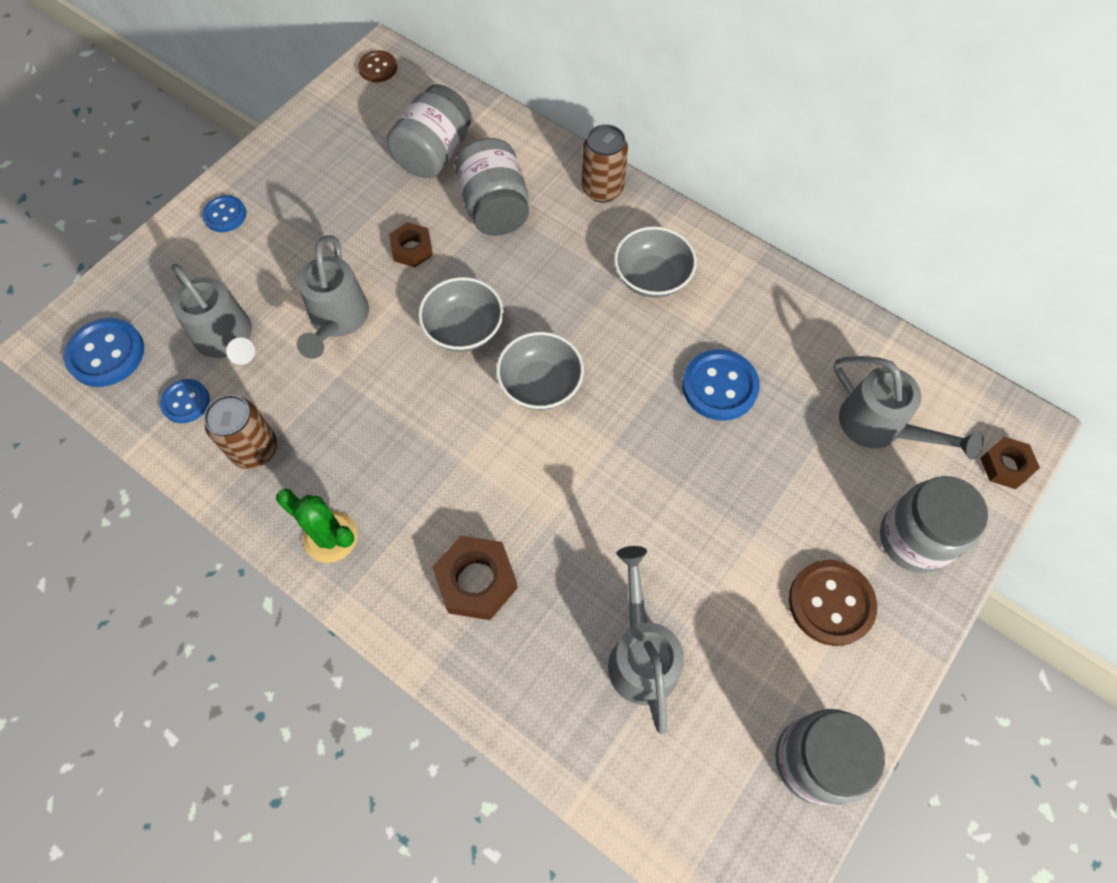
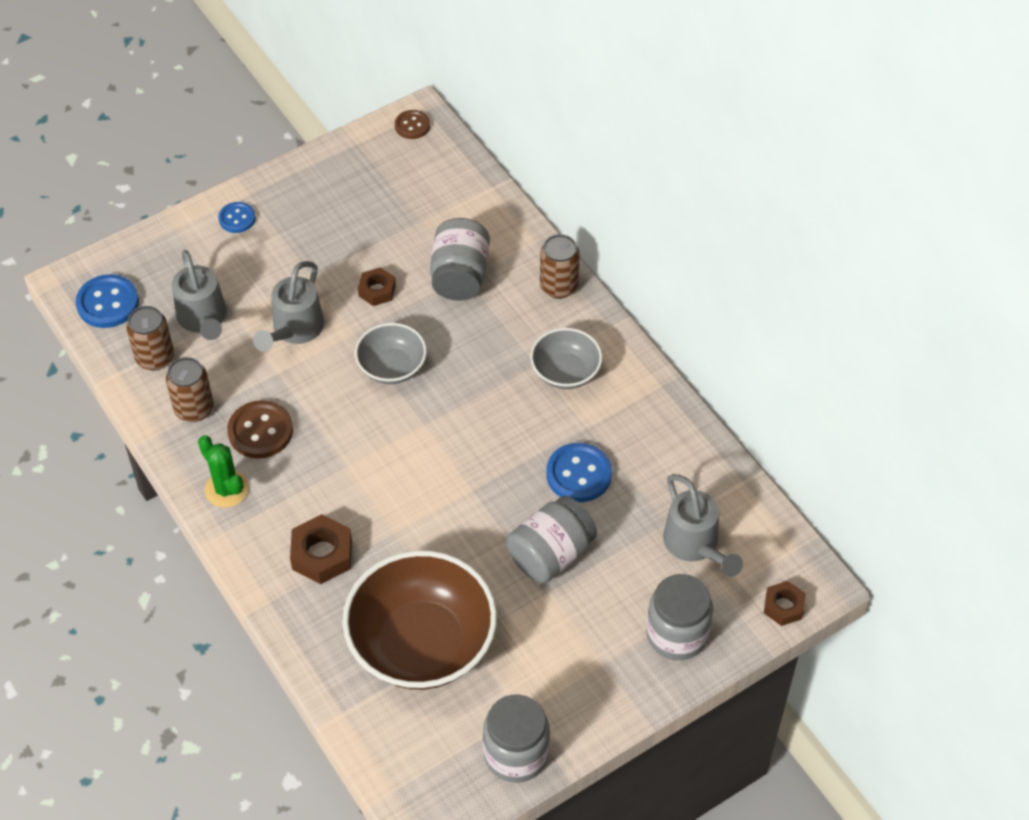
camera: 20 degrees right, 10 degrees down
(186, 402) = (155, 358): blue button -> brown can
(434, 153) = (428, 215): grey jar -> grey jar (551, 554)
(540, 384) = (434, 428): grey bowl -> none
(641, 655) = (422, 644): grey watering can -> brown bowl
(831, 603) = (585, 657): brown button -> brown button (260, 431)

